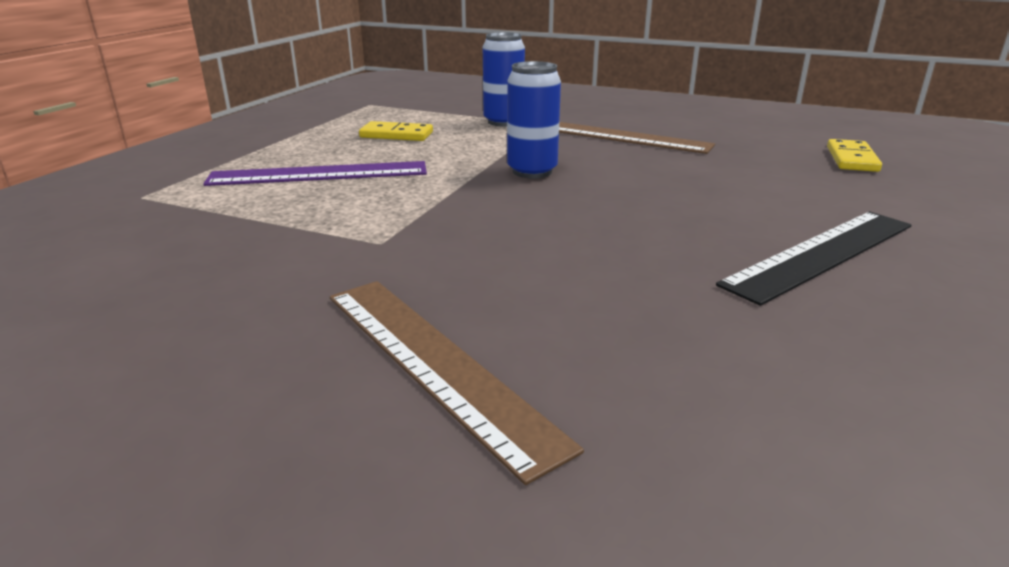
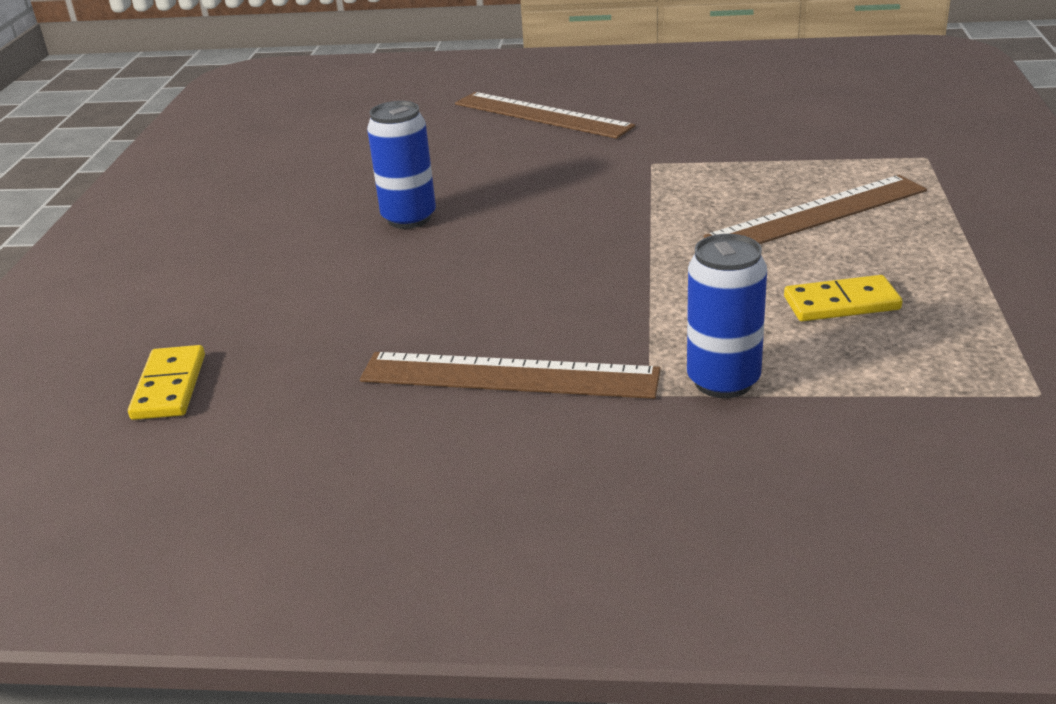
camera: 165 degrees right, 5 degrees up
(319, 174) = (817, 214): purple ruler -> brown ruler
(532, 171) = (590, 267): blue can -> blue can (409, 218)
(821, 254) = (299, 221): black ruler -> none

